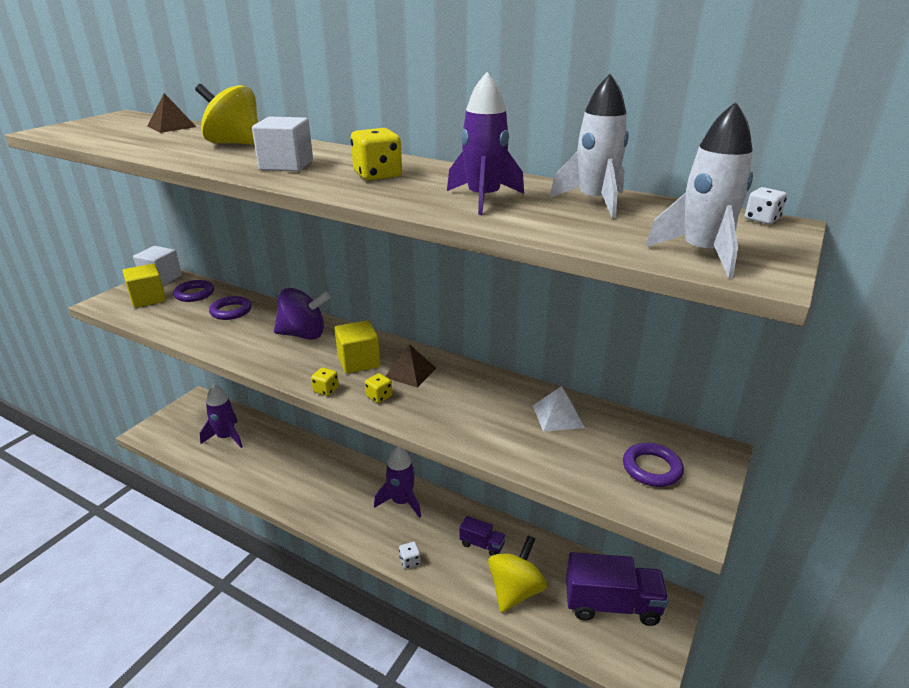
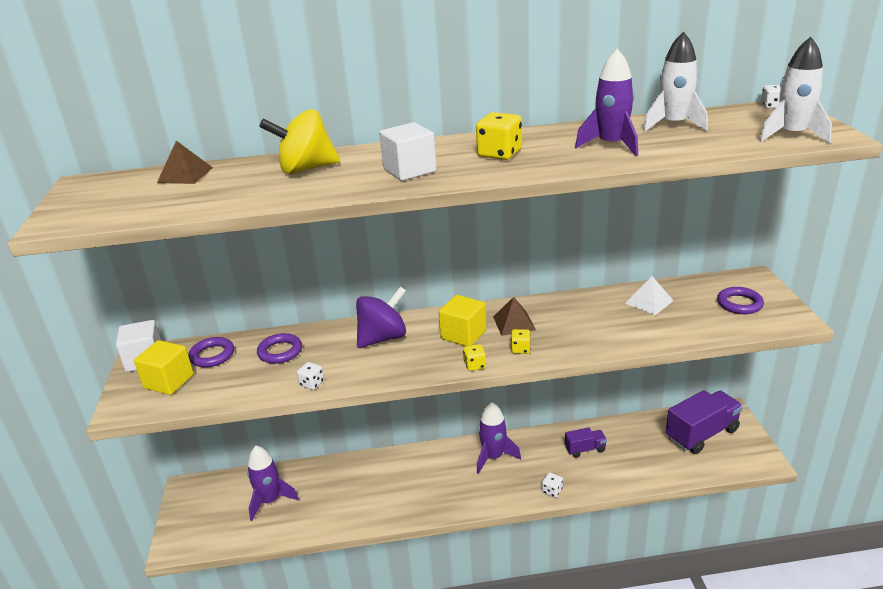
camera: 35 degrees left, 0 degrees up
(210, 343) = (312, 383): none -> white dice
(515, 590) = (640, 463): yellow spinning top -> none

